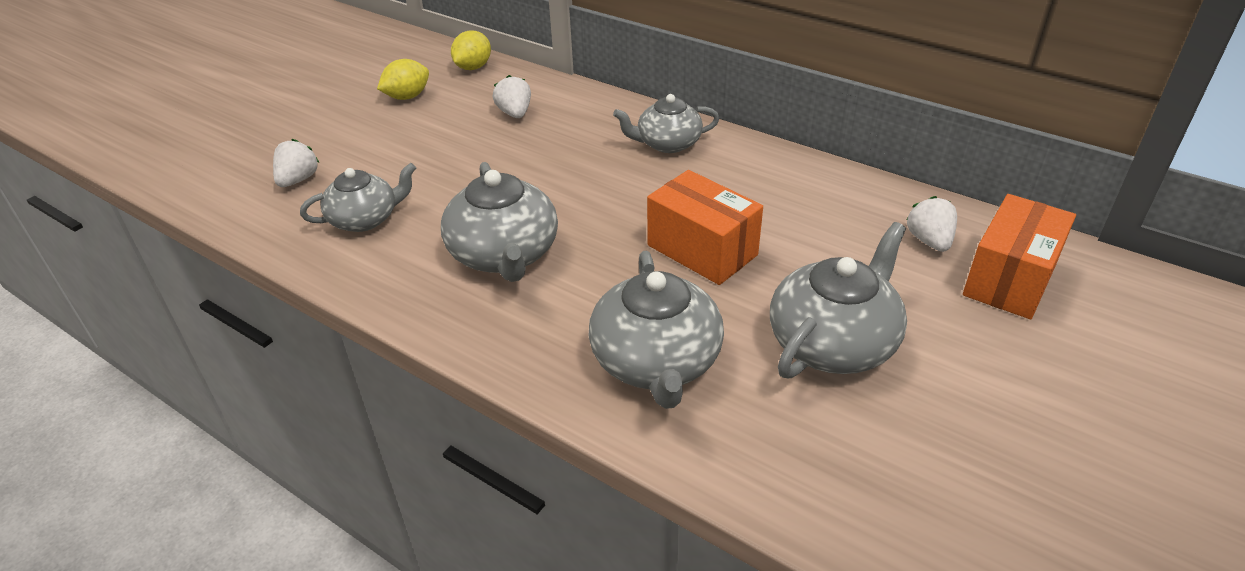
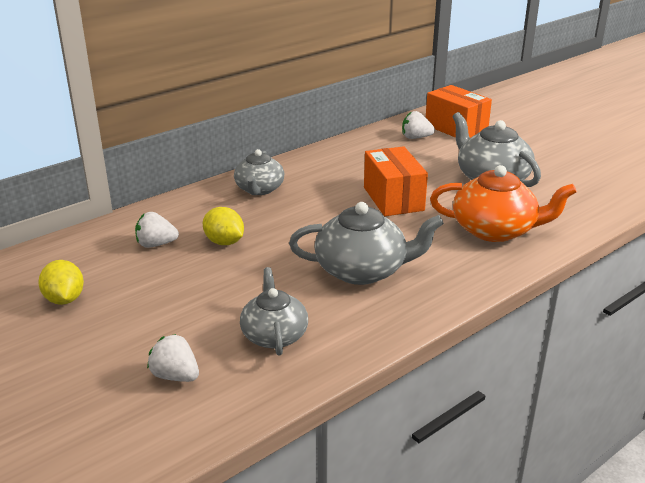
camera: 75 degrees left, 10 degrees down
(473, 67) = (43, 257): yellow lemon -> yellow lemon (224, 242)
(656, 362) = (495, 230): grey teapot -> orange teapot
(702, 250) = (393, 199): orange box -> orange box turned 75 degrees counterclockwise

